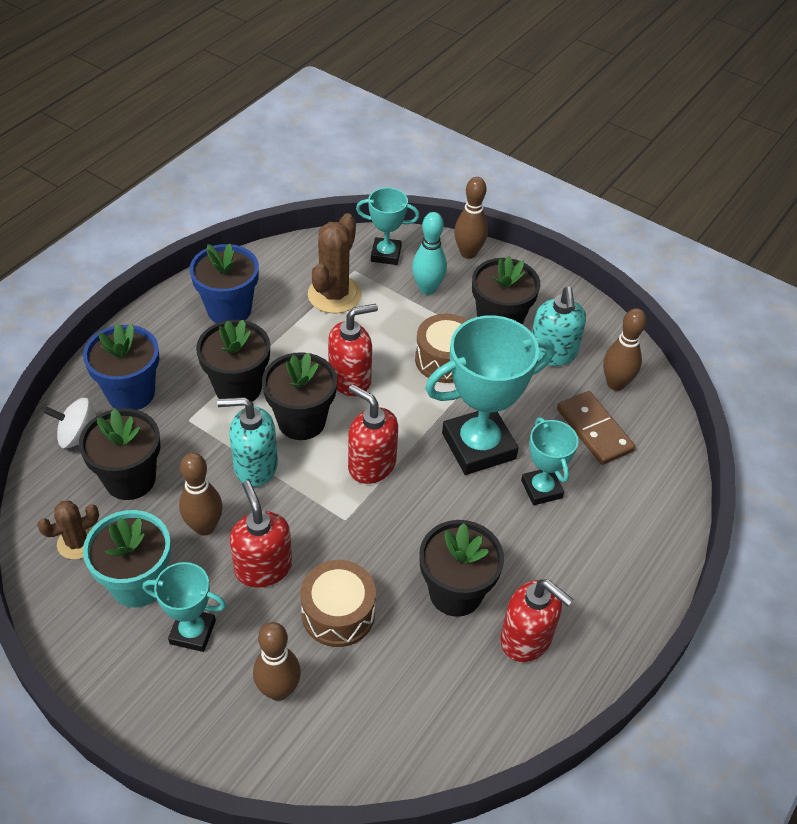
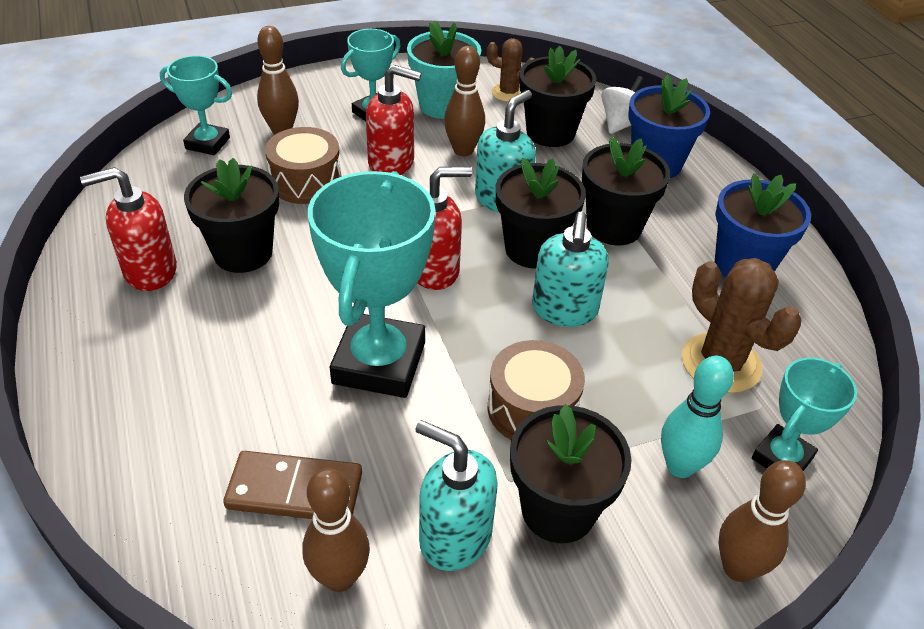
camera: 125 degrees right, 5 degrees down
(77, 543) = (508, 93): brown cactus -> brown cactus turned 75 degrees counterclockwise
(350, 379) = (564, 310): red soap dispenser -> turquoise soap dispenser
(541, 489) = (273, 381): turquoise trophy -> turquoise trophy (207, 143)

